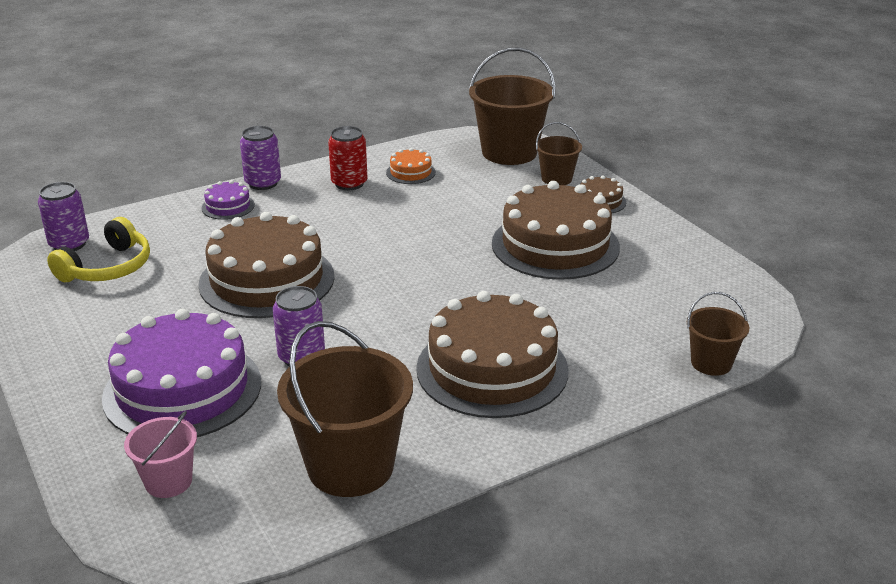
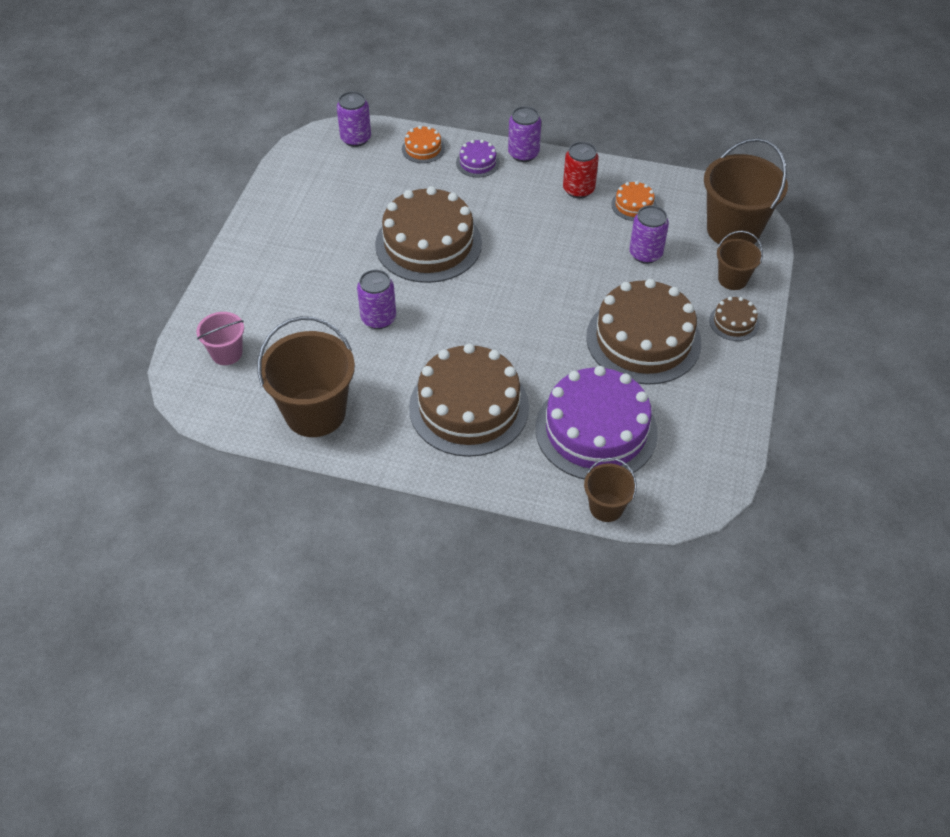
camera: 45 degrees right, 20 degrees up
(108, 268) = (355, 173): yellow headphones -> none
(156, 220) = (423, 149): none -> orange cake
(182, 389) = (296, 296): purple cake -> purple cake (596, 430)
(469, 195) = (645, 254): none -> purple can

